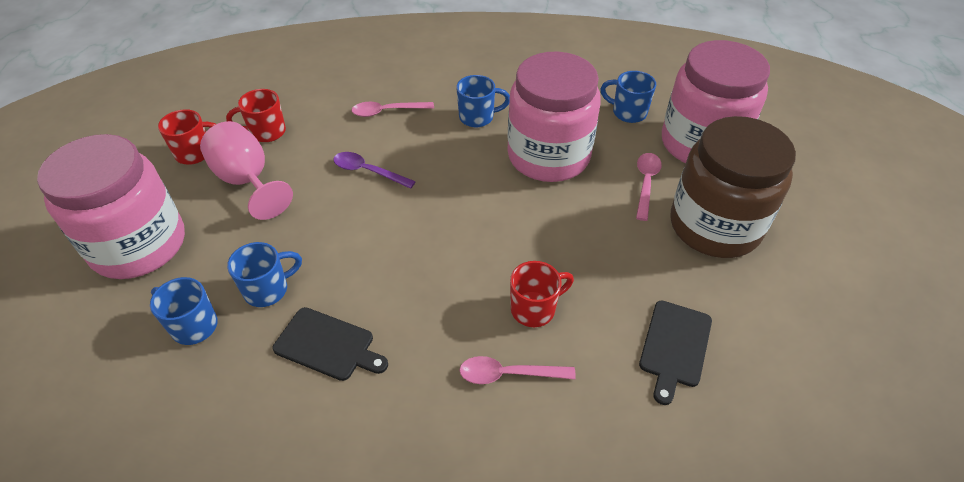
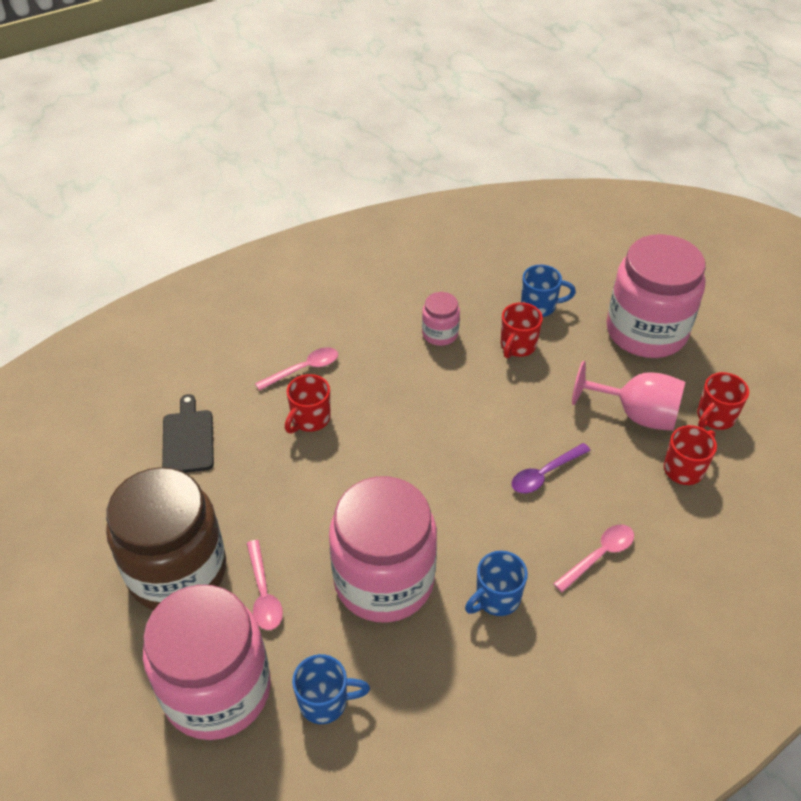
camera: 150 degrees right, 0 degrees up
(268, 290) = (517, 346): blue mug -> red mug
(327, 345) = (440, 334): black cutting board -> pink jar
(368, 171) = (545, 474): purple spoon -> purple spoon turned 150 degrees clockwise

